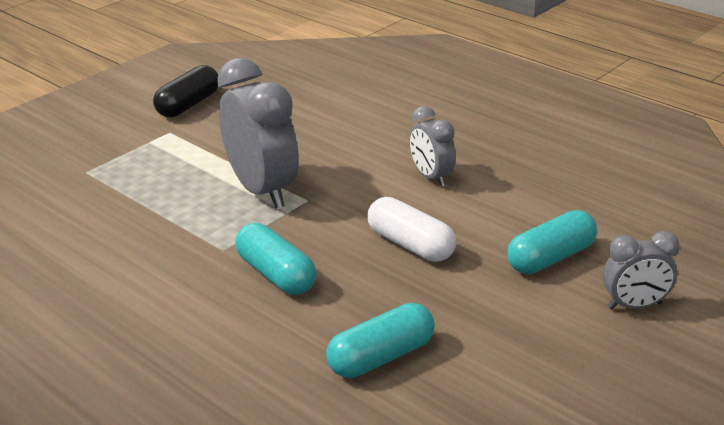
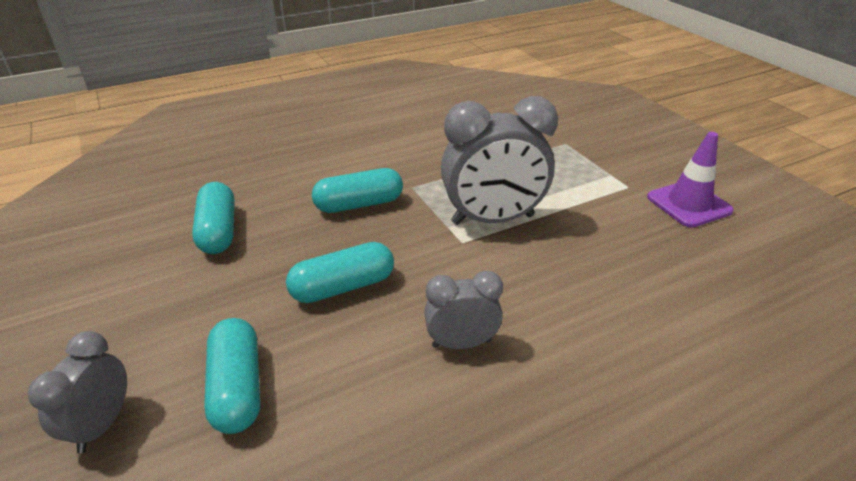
camera: 110 degrees right, 5 degrees up
(188, 105) = (689, 204): black capsule -> purple traffic cone
(410, 245) = (343, 287): white capsule -> turquoise capsule

